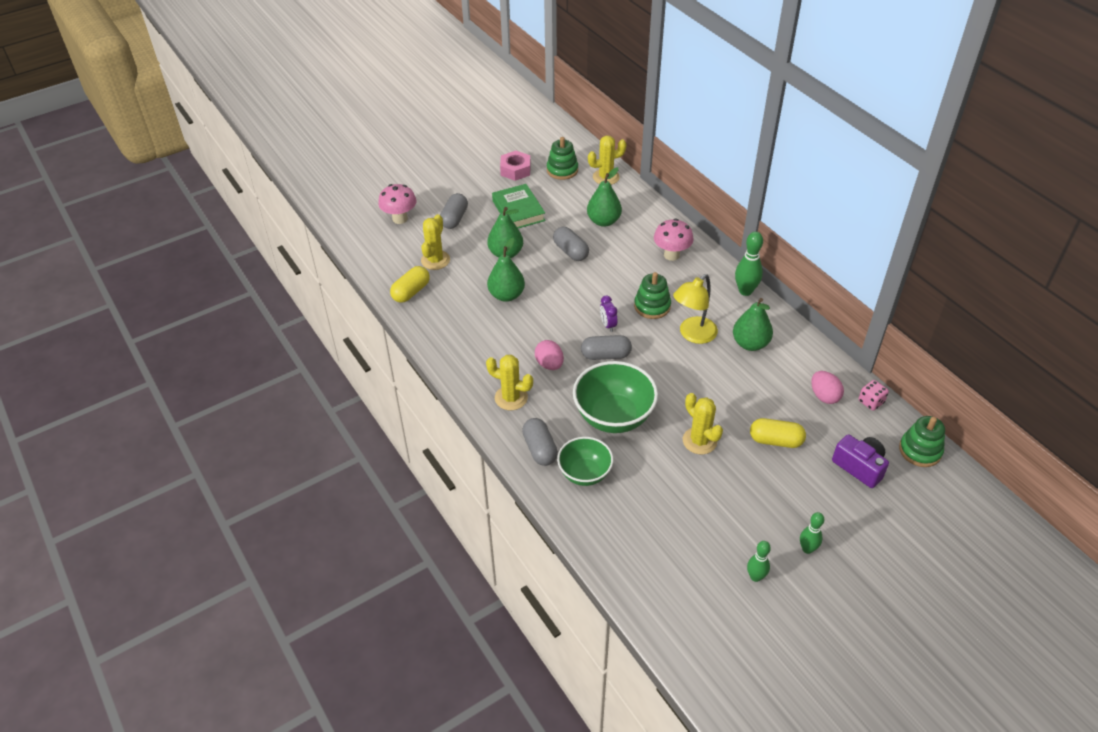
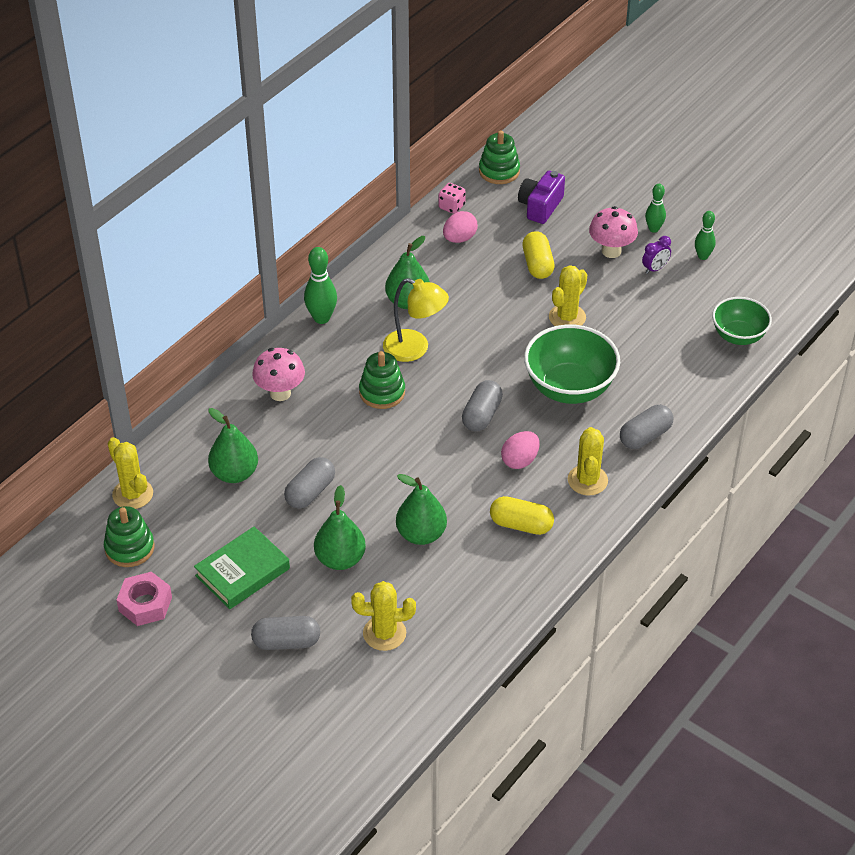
camera: 110 degrees left, 0 degrees up
(400, 219) = (310, 710): pink mushroom -> pink mushroom (611, 251)
(411, 292) = (458, 638): yellow capsule -> yellow capsule (521, 525)
(585, 473) = (656, 393): green bowl -> green bowl (738, 336)
(606, 355) = (482, 415): grey capsule -> grey capsule turned 45 degrees clockwise
(608, 325) = (431, 424): purple clock -> purple clock (655, 269)

